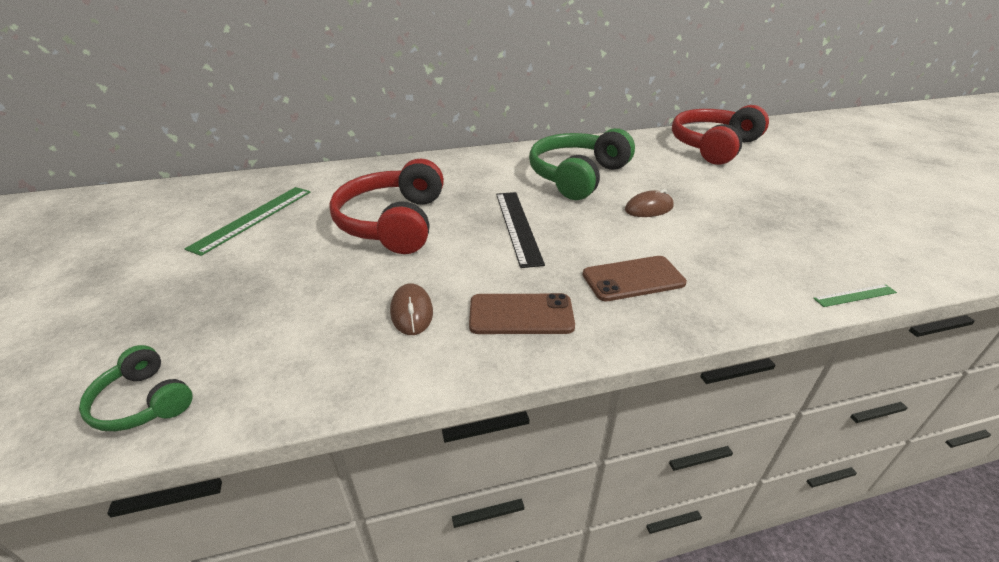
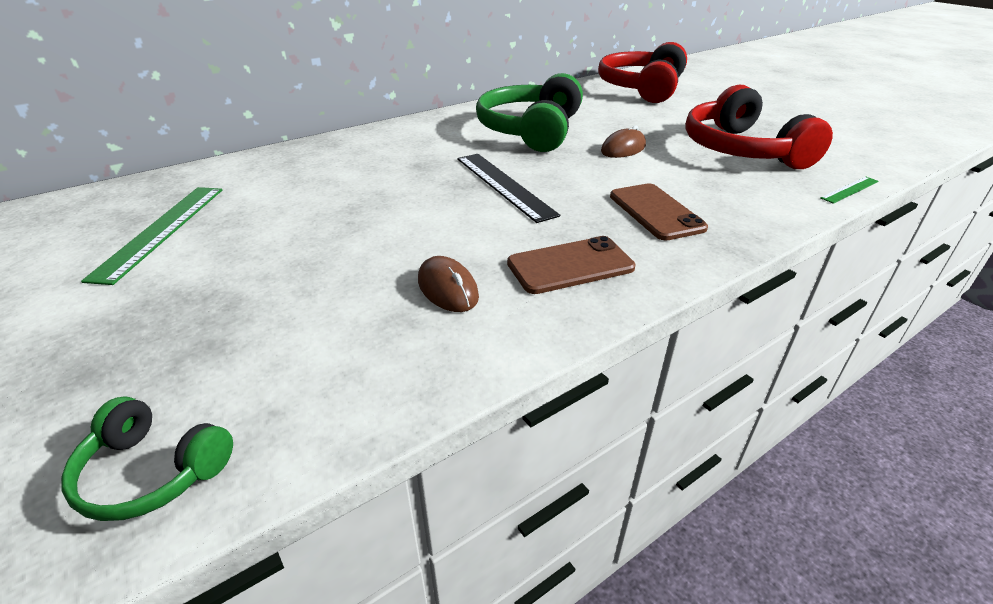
camera: 20 degrees left, 0 degrees up
(394, 222) = (357, 204): red headphones -> red headphones (742, 150)
(633, 279) = (656, 212): brown phone -> brown phone turned 75 degrees counterclockwise

